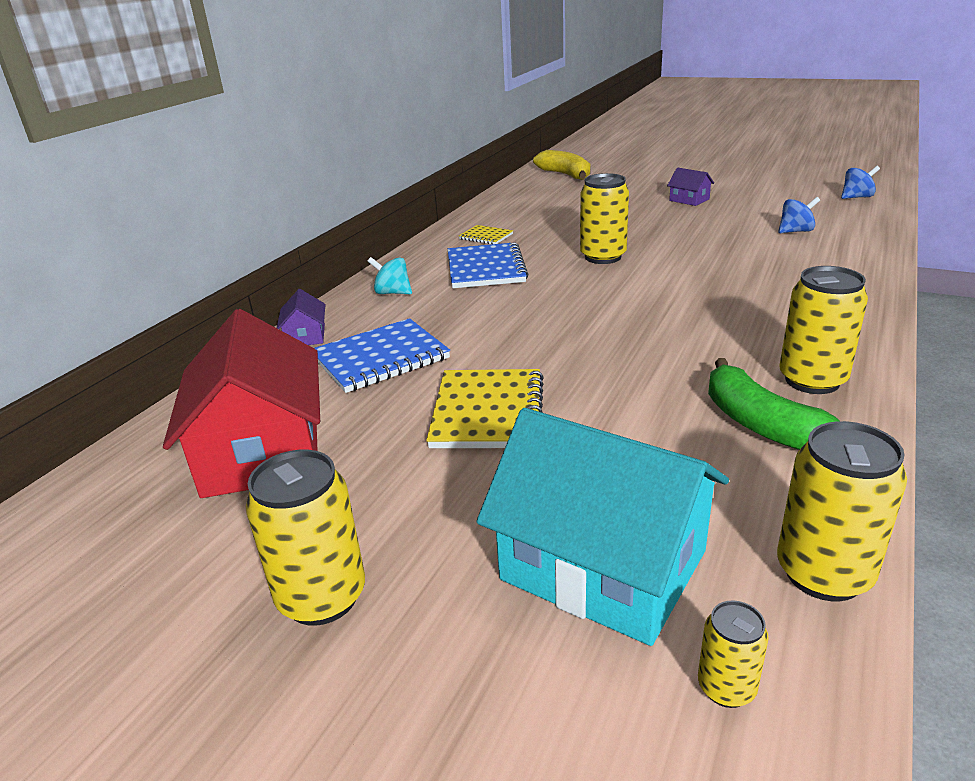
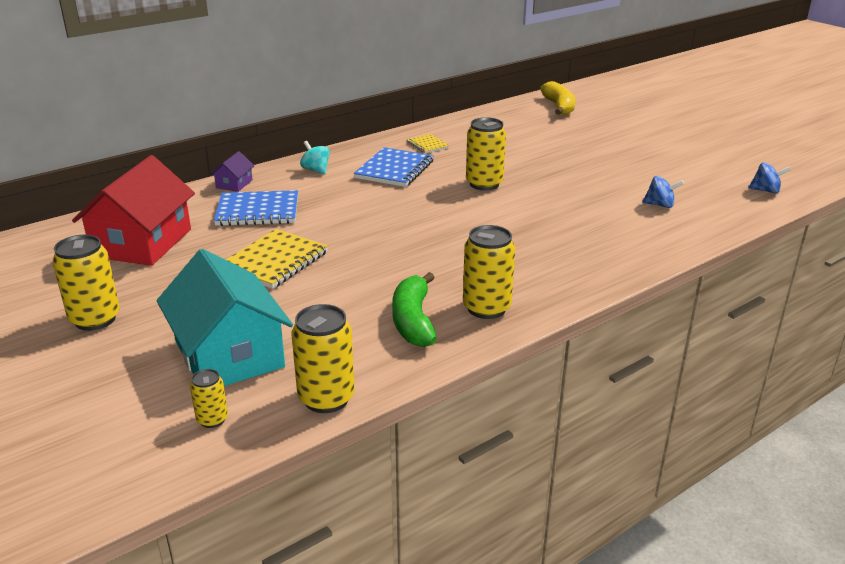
camera: 25 degrees right, 0 degrees up
(689, 200) = (621, 155): purple house -> none

